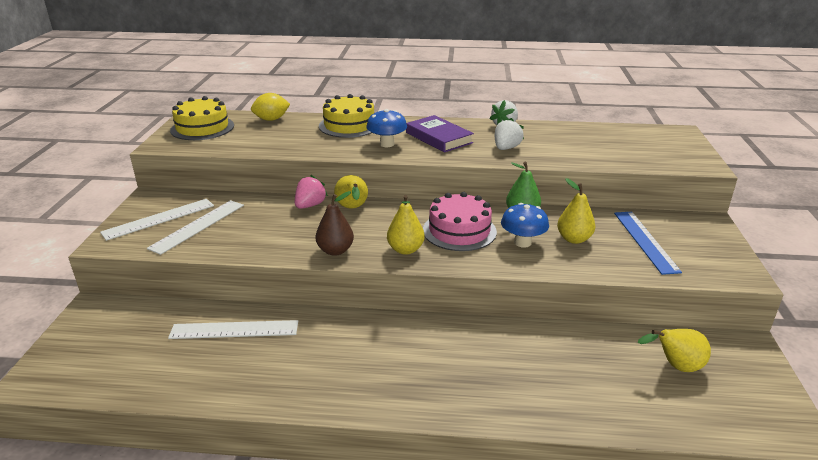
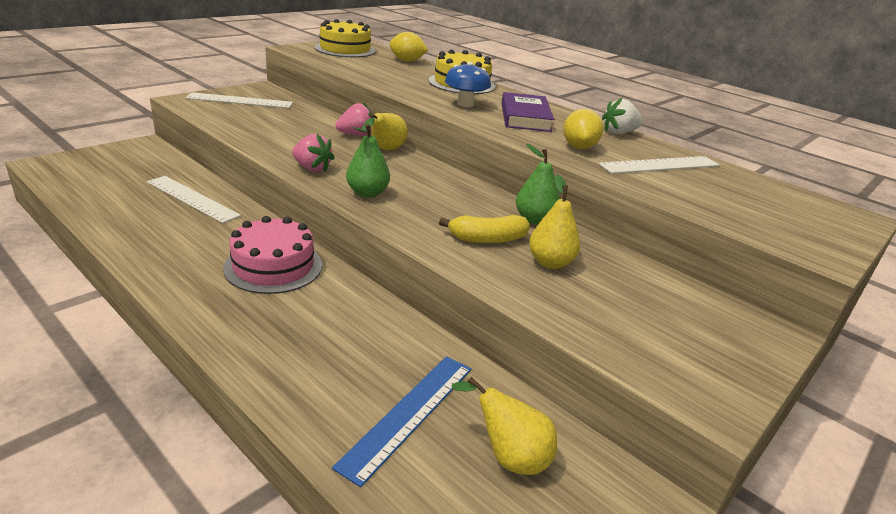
camera: 35 degrees right, 0 degrees up
(198, 226) = (254, 114): white ruler -> white ruler (660, 165)
(335, 251) = (312, 168): brown pear -> pink strawberry
(405, 250) = (367, 193): yellow pear -> green pear
(459, 231) = (443, 203): pink cake -> pink cake (273, 266)
(506, 148) = (579, 147): white strawberry -> yellow lemon
(522, 242) = (487, 239): blue mushroom -> yellow banana
(645, 241) = (638, 306): blue ruler -> blue ruler (409, 414)

